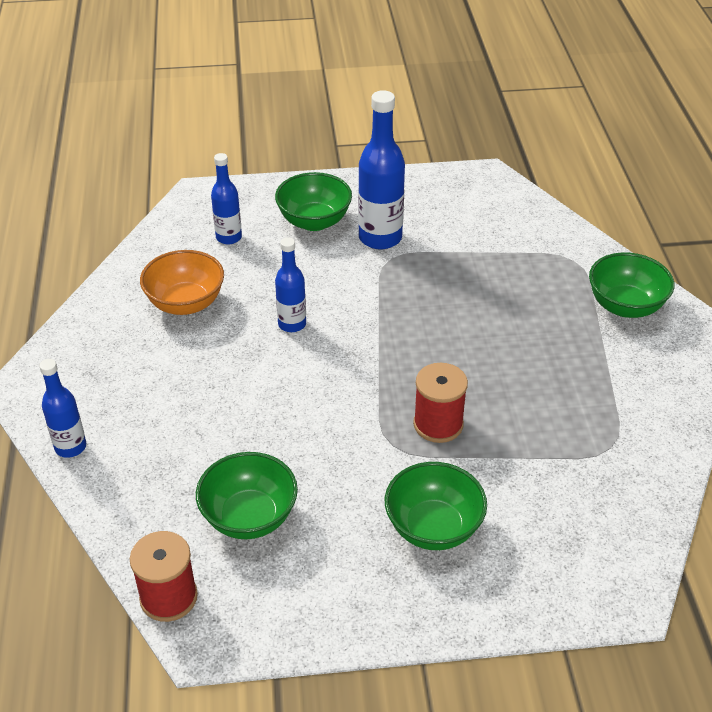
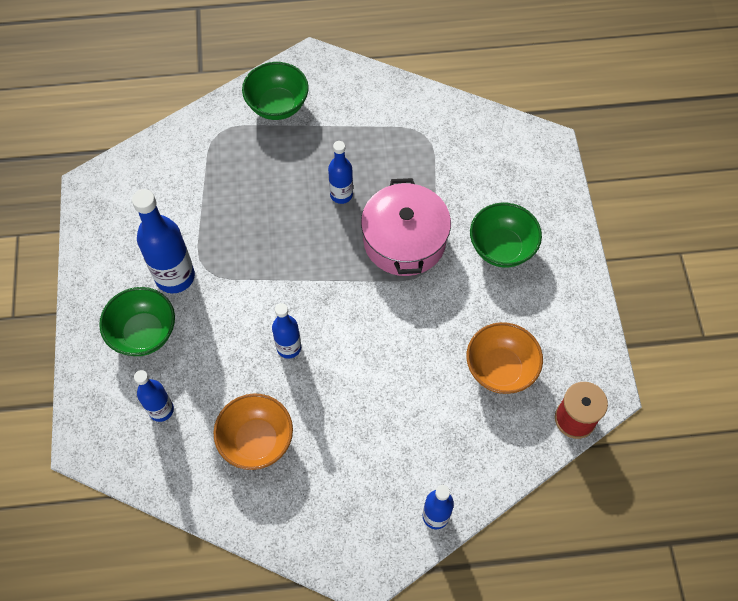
camera: 90 degrees left, 20 degrees up
(249, 517) = (500, 369): green bowl -> orange bowl
(438, 424) = (404, 240): red spool -> pink pot
(501, 365) = (341, 194): none -> blue bottle

